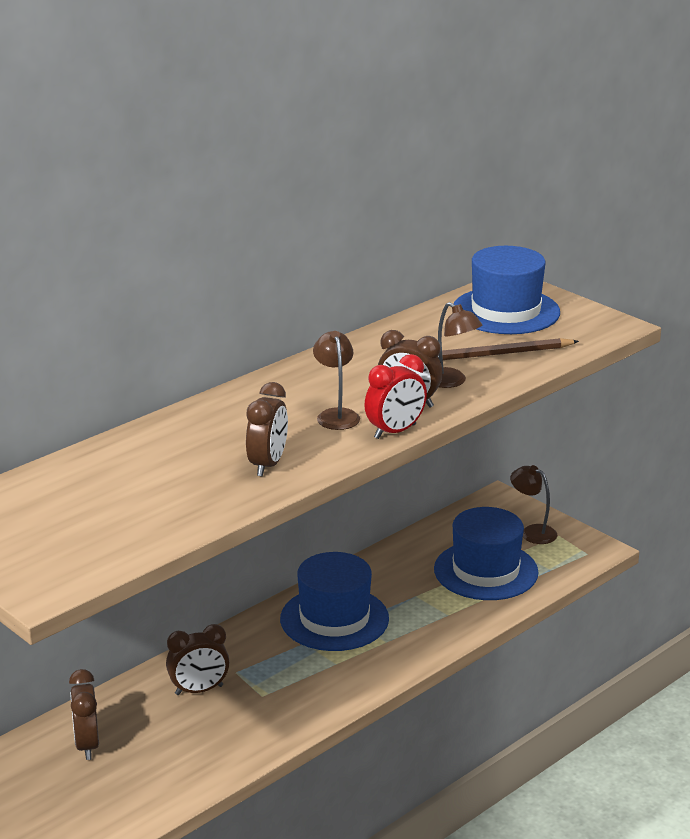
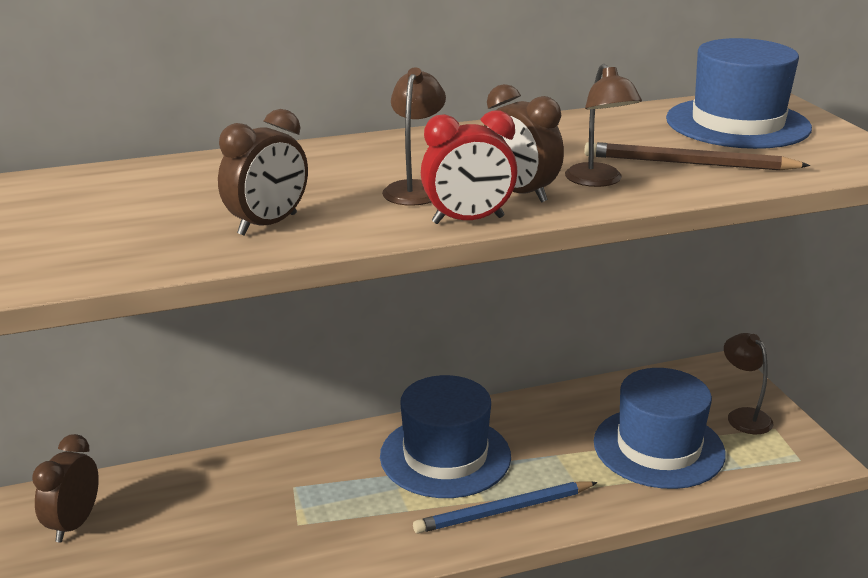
camera: 25 degrees right, 0 degrees up
(199, 690) = (238, 496): brown clock -> none
(405, 644) = (504, 511): none -> blue pencil

